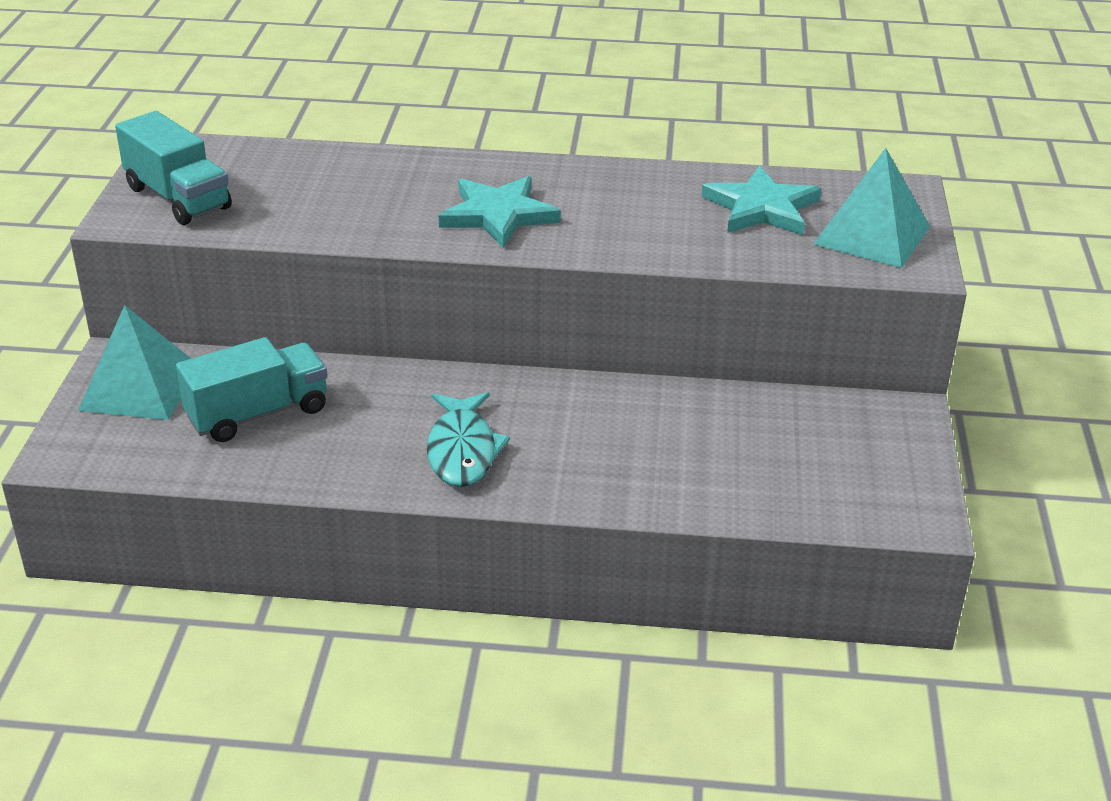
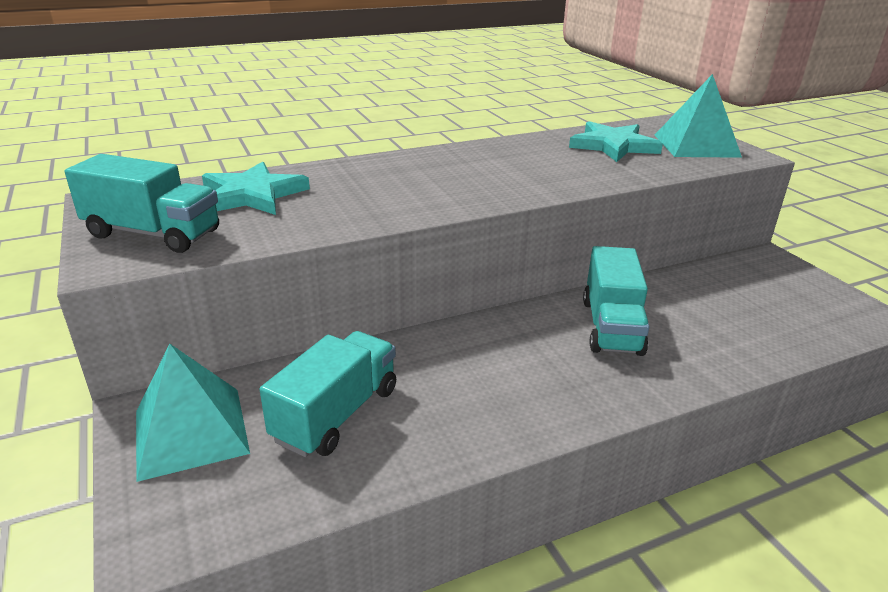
camera: 30 degrees left, 5 degrees down
(463, 451) = (545, 381): turquoise fish -> none
(498, 215) = (452, 185): turquoise star -> turquoise star (252, 195)
(596, 424) = (611, 326): none -> turquoise truck

